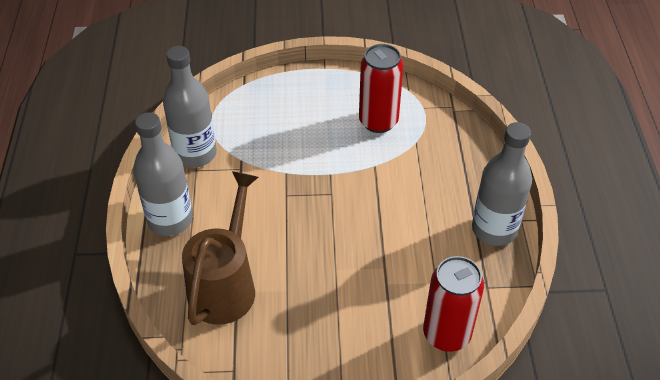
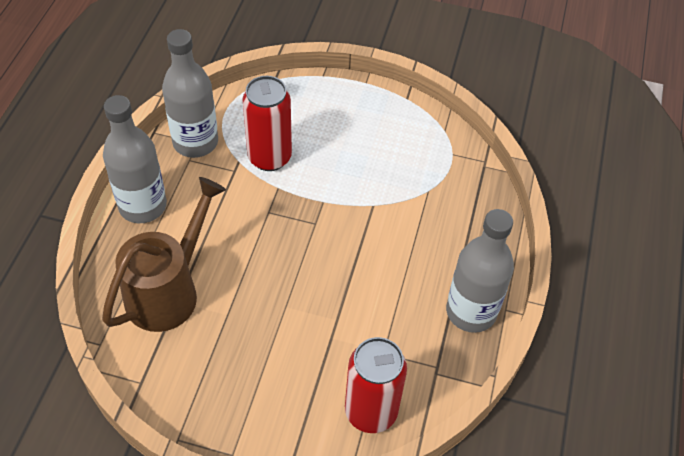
camera: 15 degrees right, 5 degrees up
(378, 121) = (397, 157): red can -> red can (269, 157)

